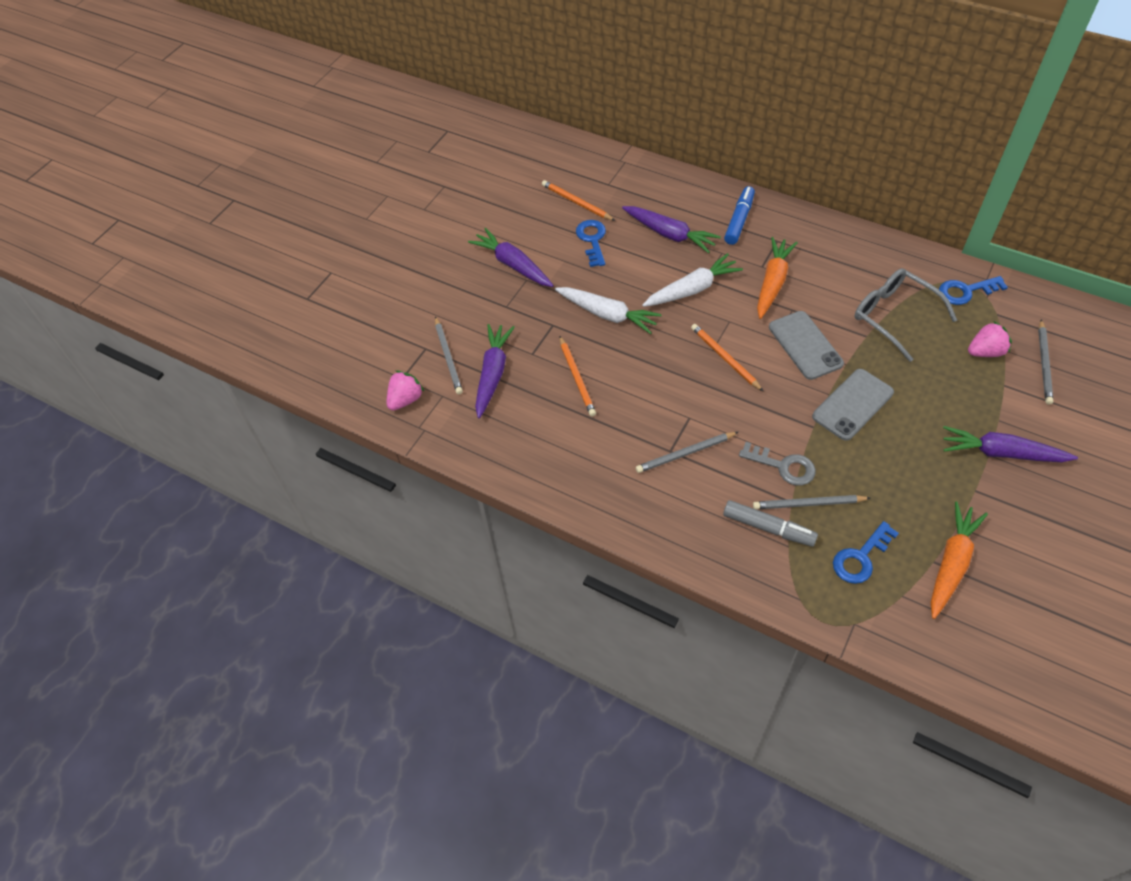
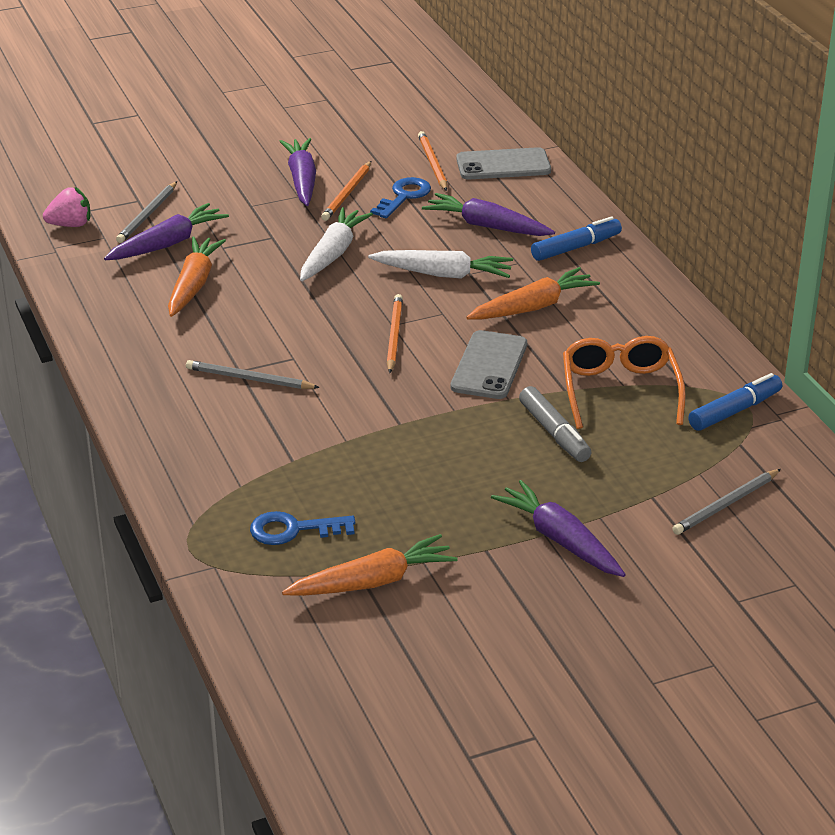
camera: 35 degrees right, 20 degrees down
(553, 398) = (193, 285): none -> orange carrot
(577, 377) = (236, 282): orange pencil -> orange pencil (347, 193)
(607, 314) = (333, 254): white carrot -> white carrot turned 135 degrees counterclockwise
(669, 234) = (487, 226): purple carrot -> purple carrot turned 135 degrees clockwise
(768, 528) = (242, 465): grey marker -> grey marker (554, 433)
(783, 466) = (325, 434): grey key -> none
(809, 504) = (306, 470): grey pencil -> none
(852, 404) = (465, 429): grey phone -> grey phone (503, 165)
(893, 316) = (619, 390): grey glasses -> orange glasses
(966, 291) = (734, 411): blue key -> blue marker
(985, 352) = (674, 463): pink strawberry -> none

